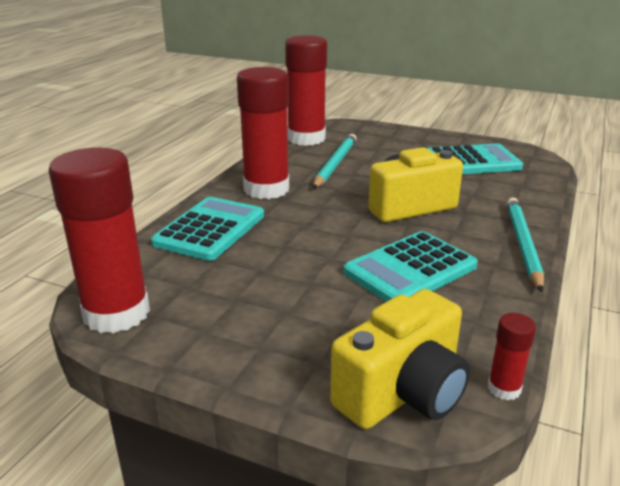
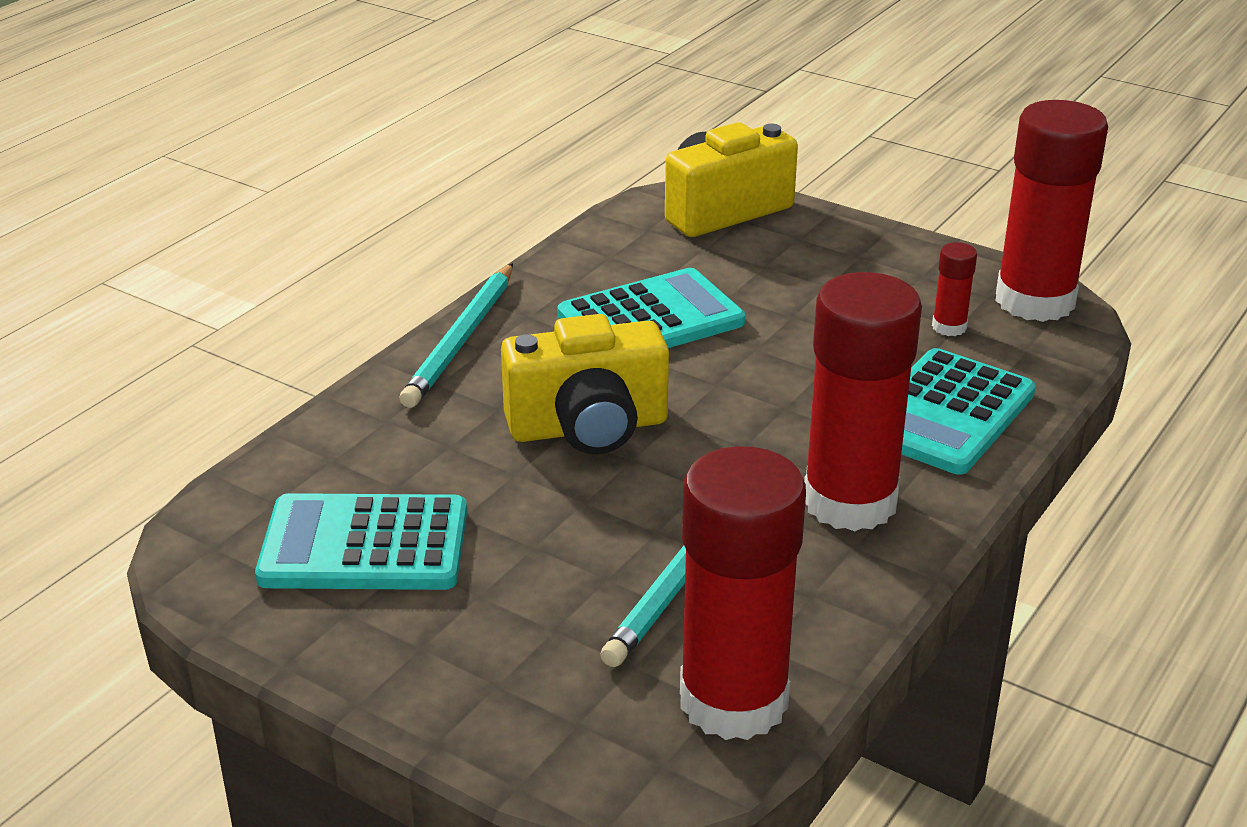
camera: 170 degrees left, 5 degrees up
(504, 388) = (627, 205): red glue stick -> red glue stick (949, 327)

